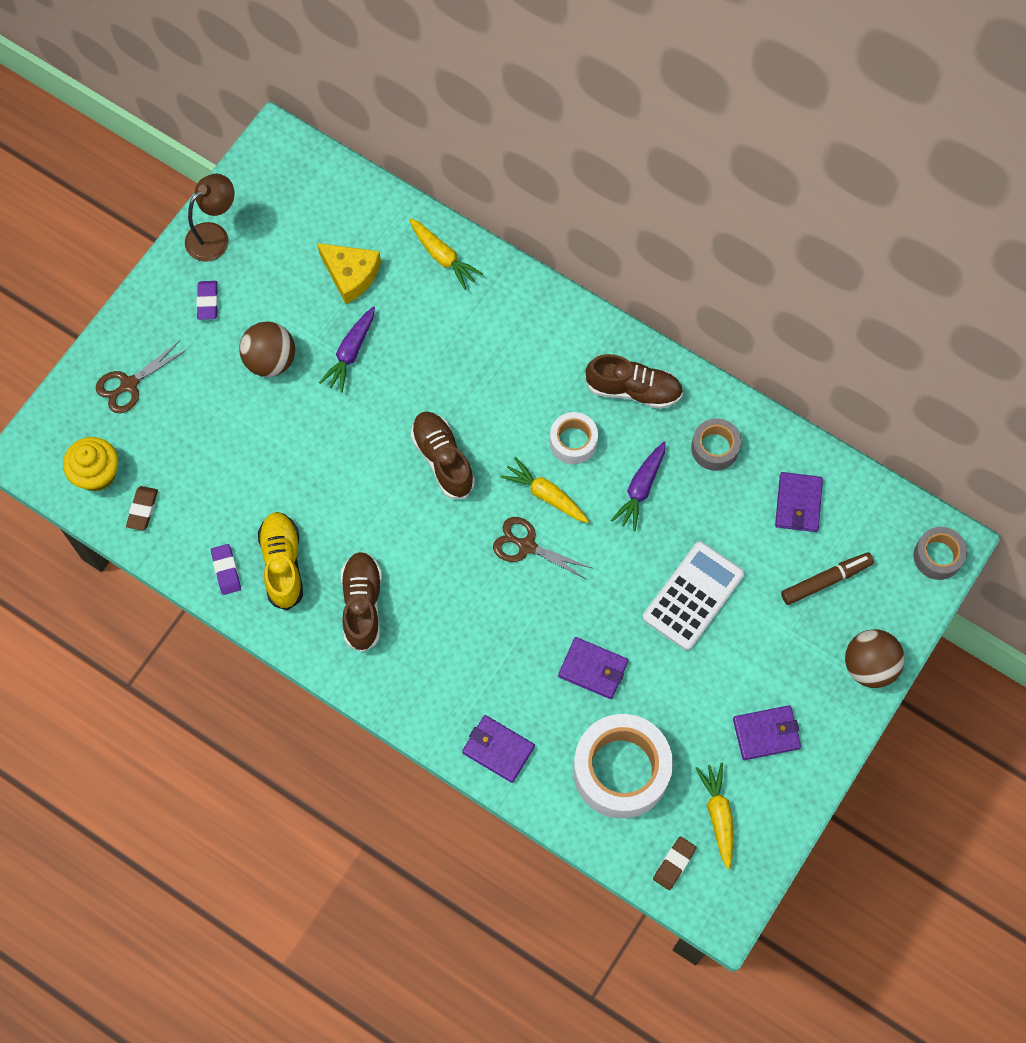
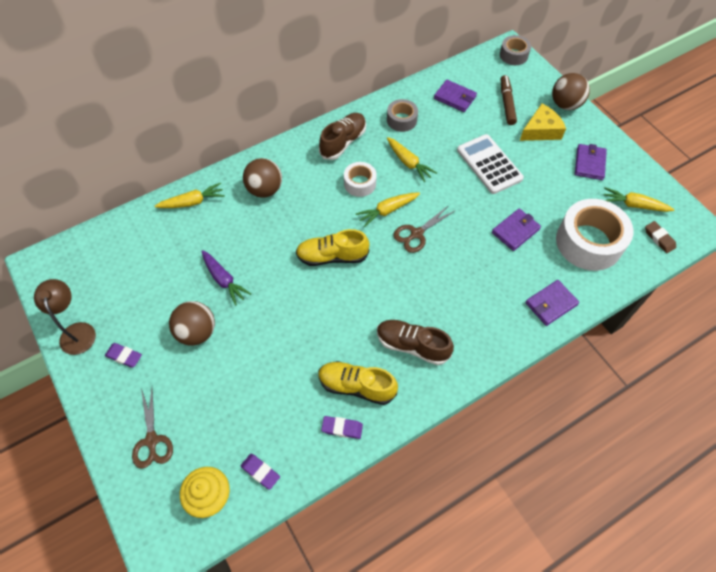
camera: 65 degrees left, 10 degrees down
(143, 509) = (260, 472): brown eraser -> purple eraser
(351, 274) = (168, 258): yellow cheese -> yellow cheese (541, 130)
(443, 459) = (332, 256): brown shoe -> yellow shoe
(504, 331) = (265, 190): none -> brown ball
(640, 489) = (408, 163): purple carrot -> yellow carrot

